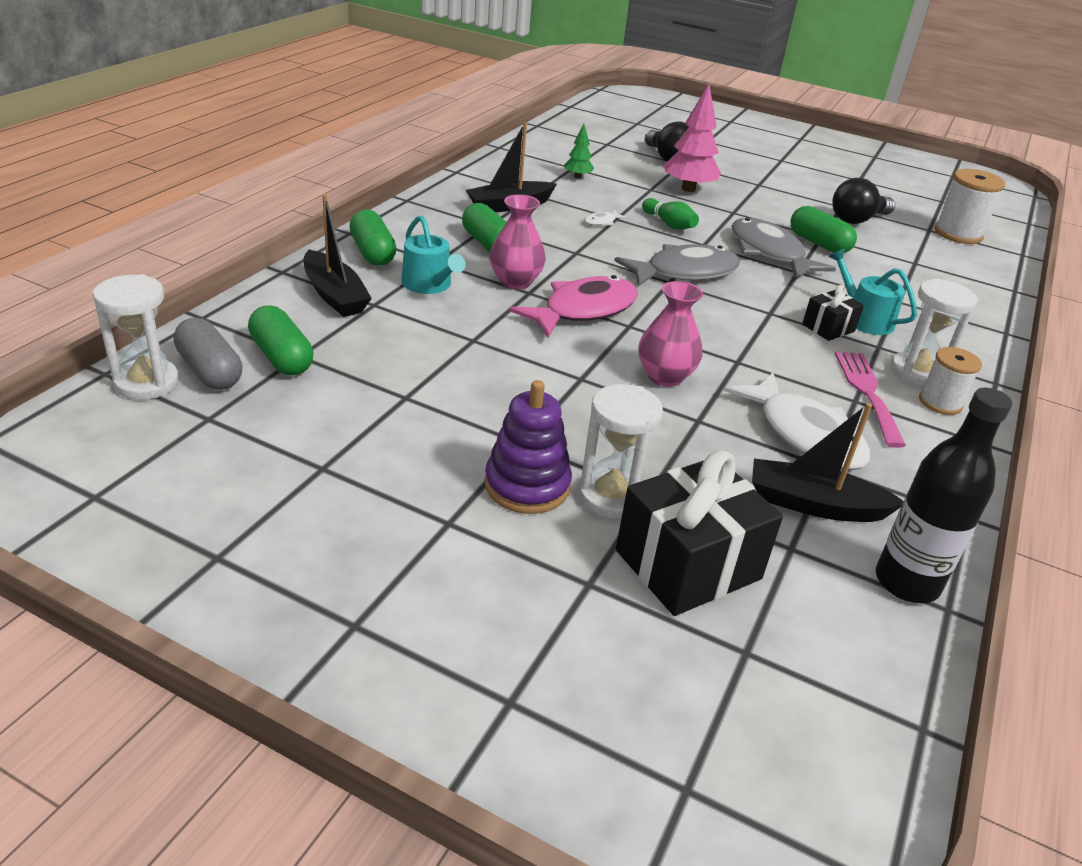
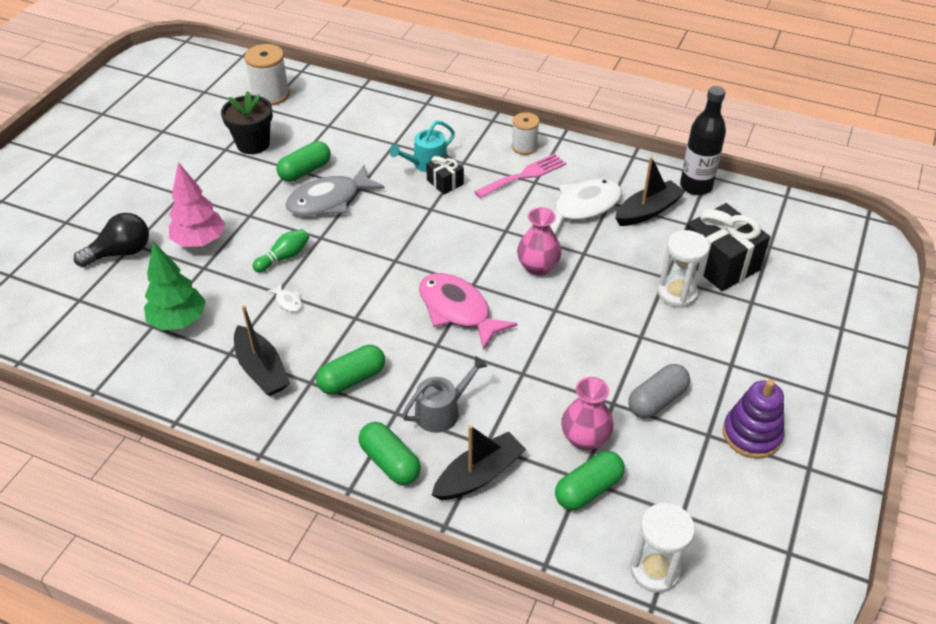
camera: 90 degrees left, 10 degrees up
(210, 371) = (623, 532): grey capsule -> grey capsule (657, 400)
(372, 253) = (390, 462): green capsule -> green capsule turned 75 degrees clockwise
(429, 285) = (442, 411): turquoise watering can -> grey watering can
(515, 282) = (421, 354): pink vase -> pink vase (585, 438)
(527, 485) = (683, 331): purple stacking toy -> purple stacking toy (751, 435)
(577, 177) = (179, 321): green tree -> green tree, size x1.91
(684, 272) = (377, 251): grey fish -> none
(814, 504) = (648, 211): black boat -> black boat turned 135 degrees counterclockwise
(857, 220) = (253, 144): black light bulb -> black flower pot
(867, 392) = (524, 175): pink fork -> pink fork turned 150 degrees clockwise
(916, 372) = (492, 150): white hourglass -> none

